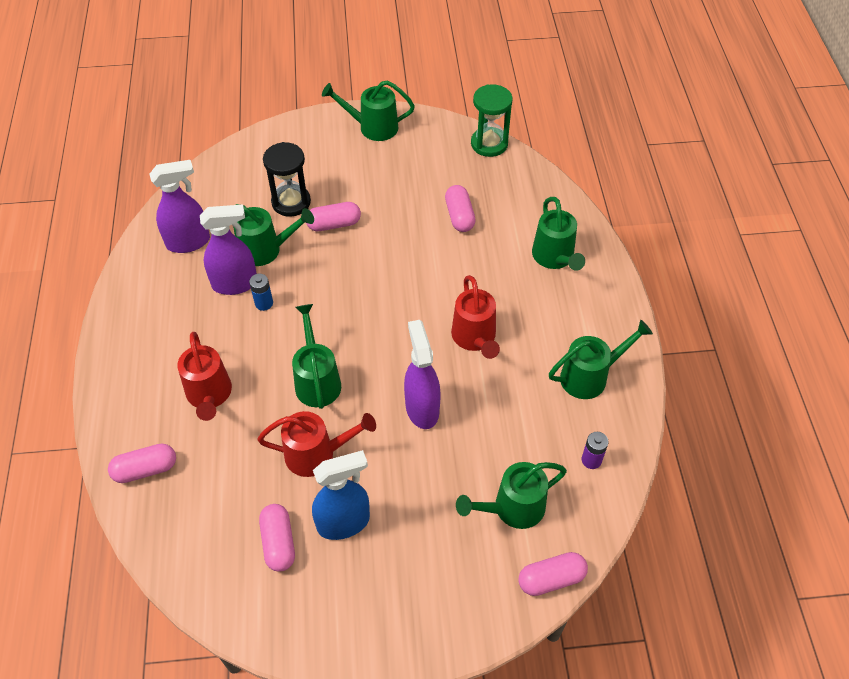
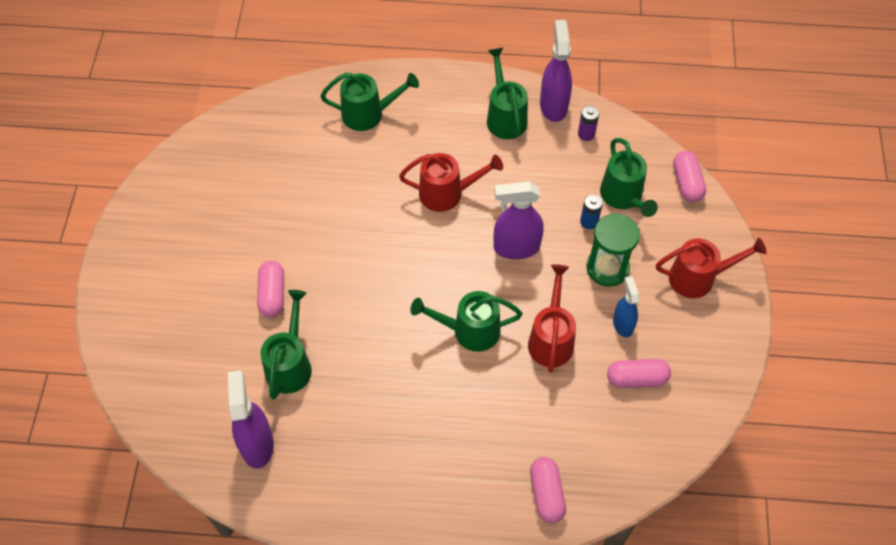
camera: 80 degrees left, 5 degrees up
(209, 396) = (470, 430): red watering can -> red watering can (699, 277)
(235, 284) = (330, 398): purple spray bottle -> purple spray bottle (553, 106)
(264, 303) = (364, 371): blue battery -> blue battery (589, 222)
(291, 202) = (227, 333): black hourglass -> none
(344, 522) = (623, 324): blue spray bottle -> blue spray bottle, size x0.63
(372, 127) = (138, 241): green watering can -> none
(459, 216) = (294, 180): pink capsule -> none
(489, 144) = (202, 138): green hourglass -> green hourglass (607, 268)

